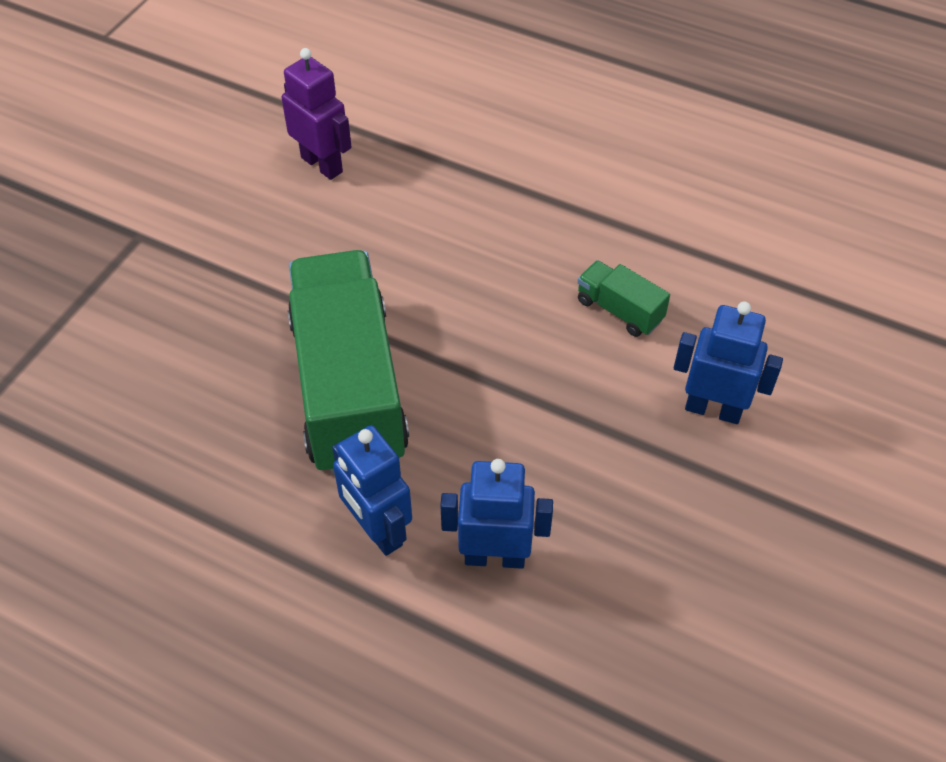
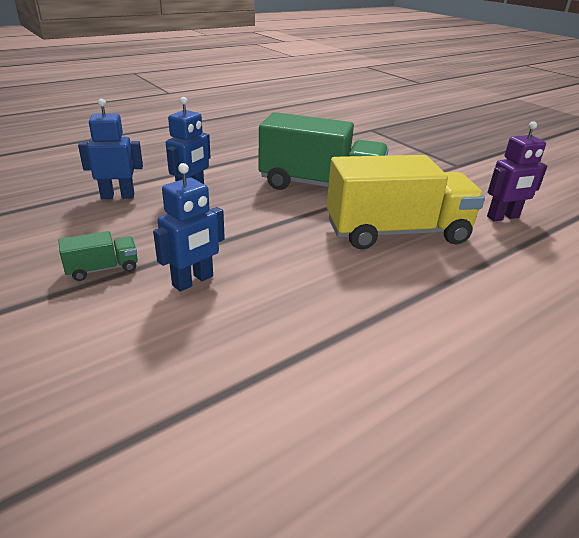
camera: 115 degrees right, 20 degrees down
(377, 530) = (236, 174): blue robot -> blue robot (118, 196)
(446, 257) = (397, 232): none -> yellow truck
(619, 310) = (306, 277): green truck -> green truck (103, 269)

